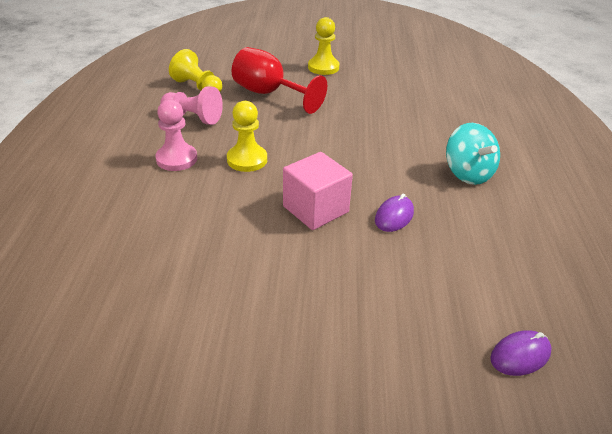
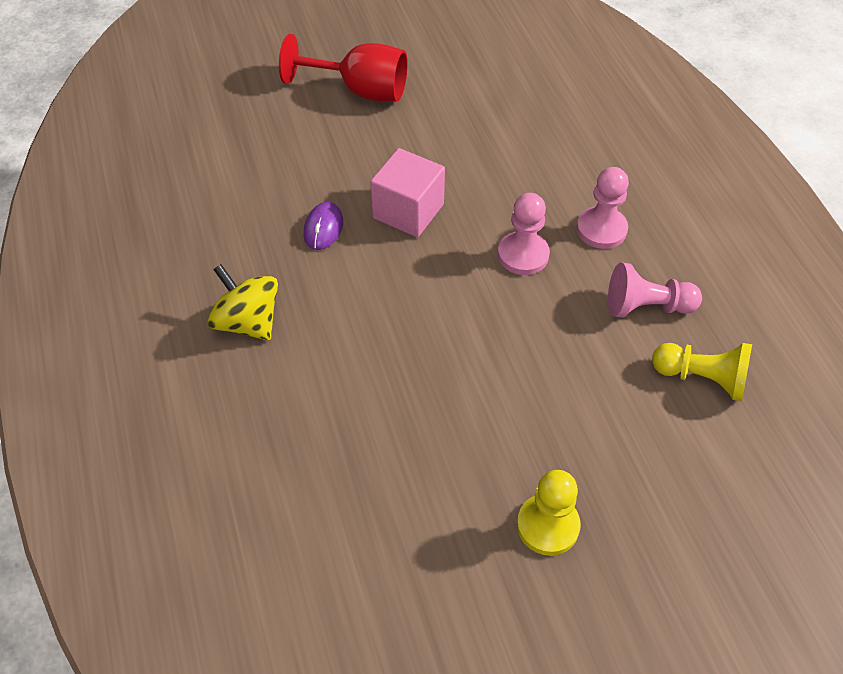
camera: 160 degrees right, 15 degrees up
(247, 160) = (523, 255): yellow pawn -> pink pawn
(269, 94) = (586, 401): red goblet -> red goblet (360, 90)
(468, 173) = (248, 322): turquoise spinning top -> yellow spinning top
(520, 355) = (194, 131): purple mouse -> none

